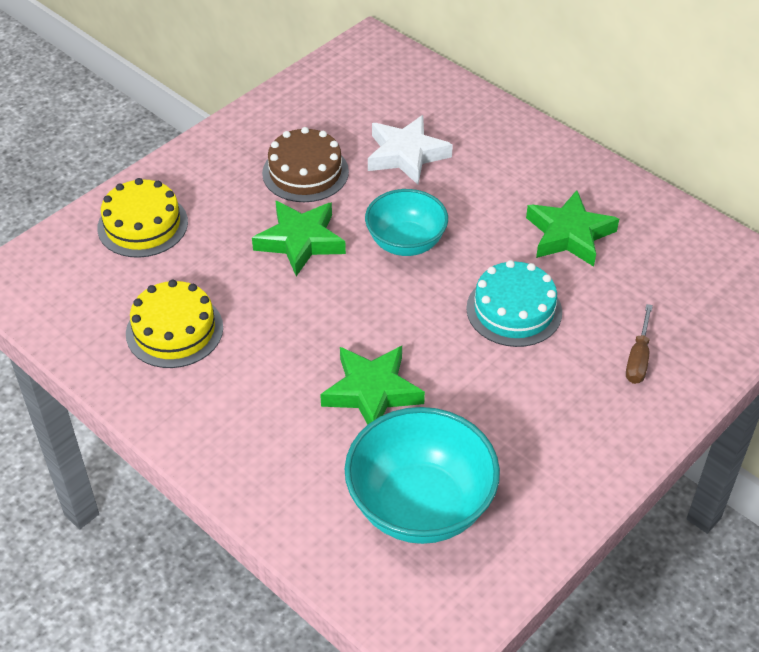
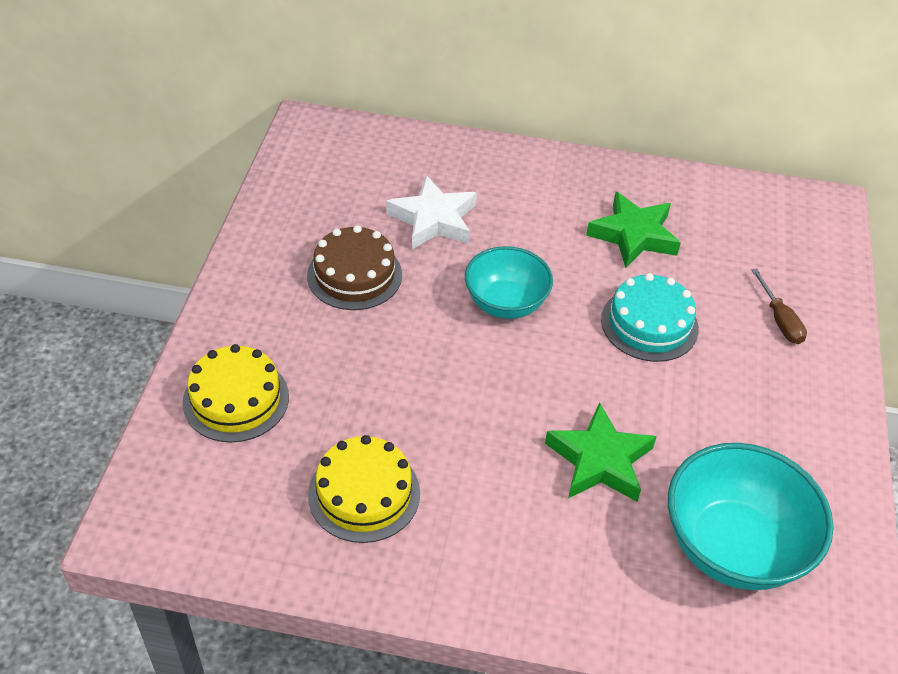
camera: 35 degrees left, 0 degrees up
(300, 241) = (409, 345): green star -> none

